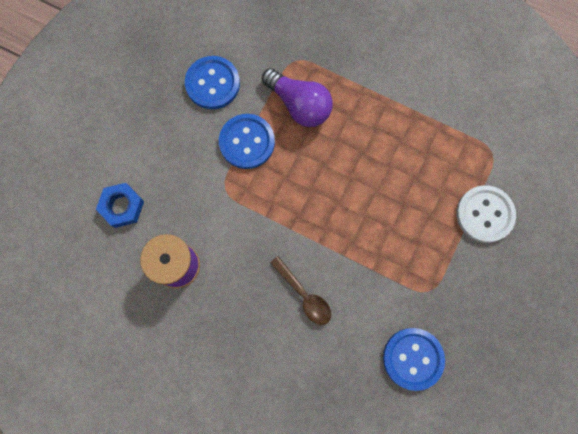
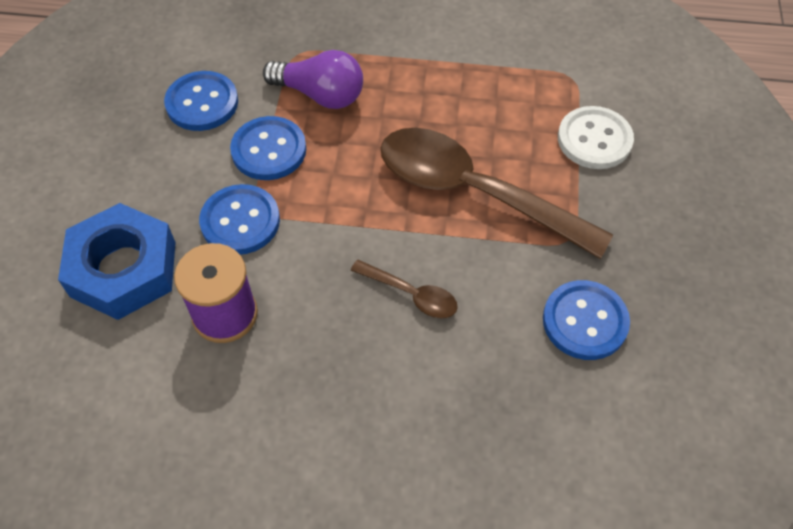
camera: 20 degrees left, 20 degrees down
(122, 206) = (123, 269): blue nut -> blue nut, size x1.79
(209, 195) = (240, 221): none -> blue button
(378, 228) = (474, 192): none -> brown spoon

